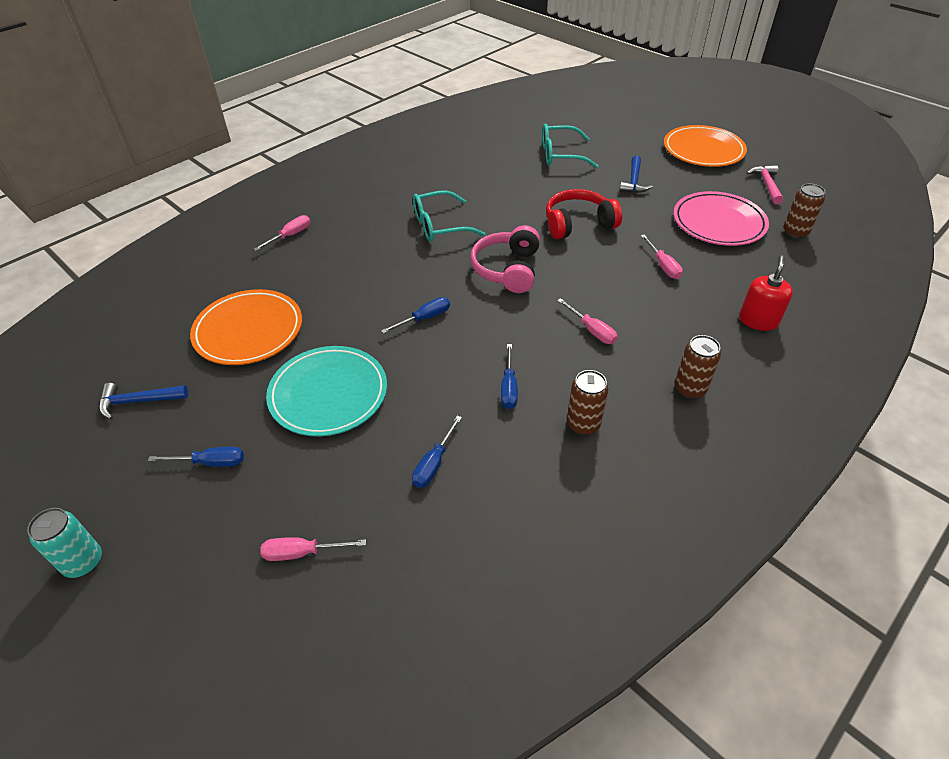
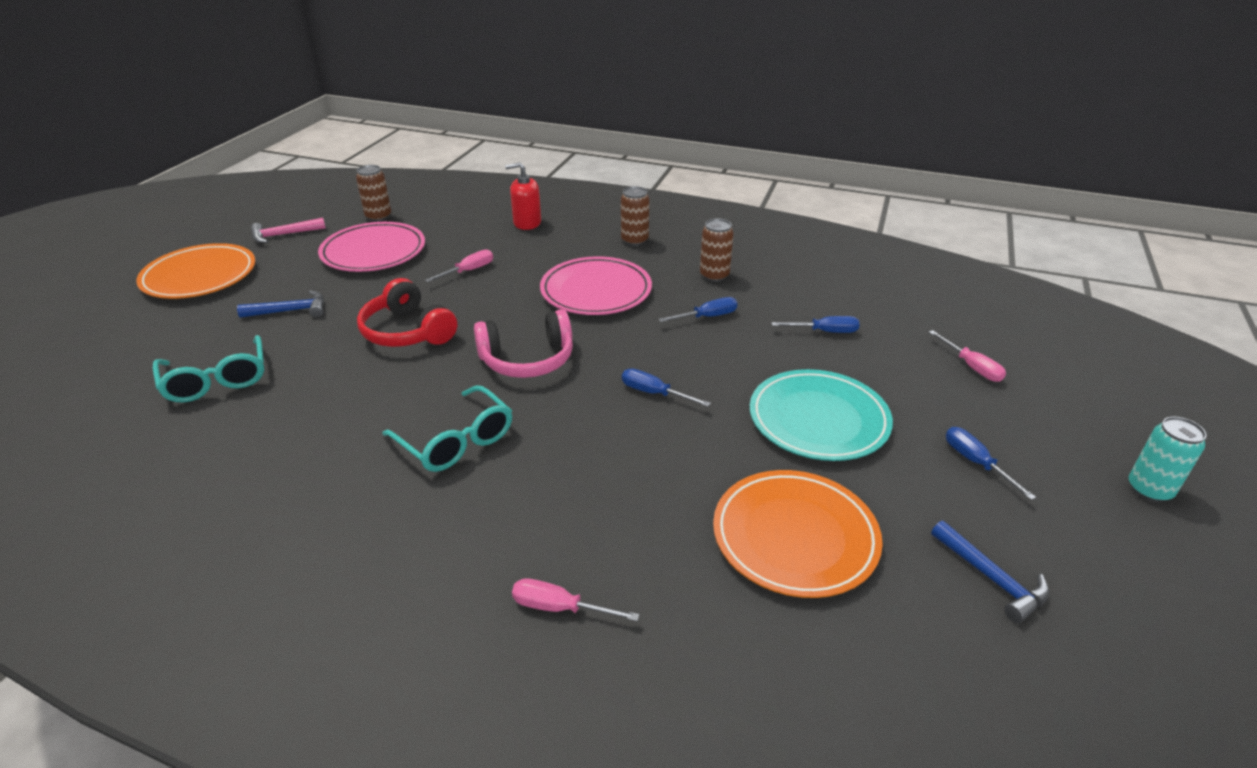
camera: 115 degrees left, 10 degrees down
(592, 330) = (596, 291): pink screwdriver -> pink plate

